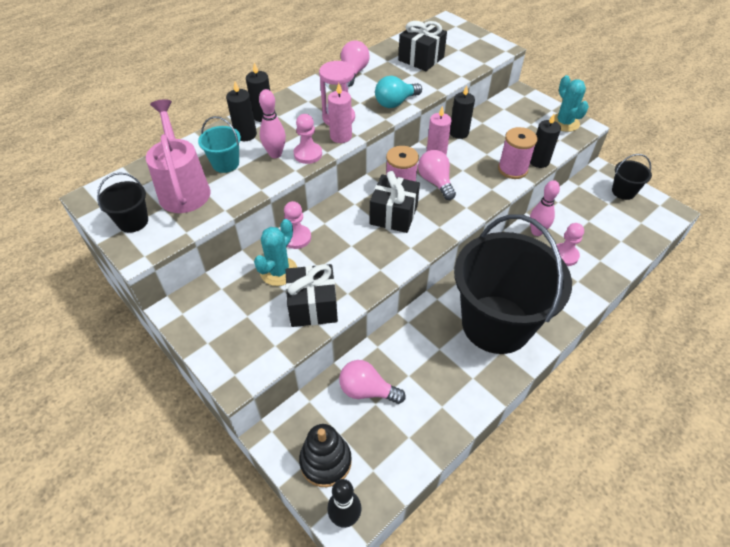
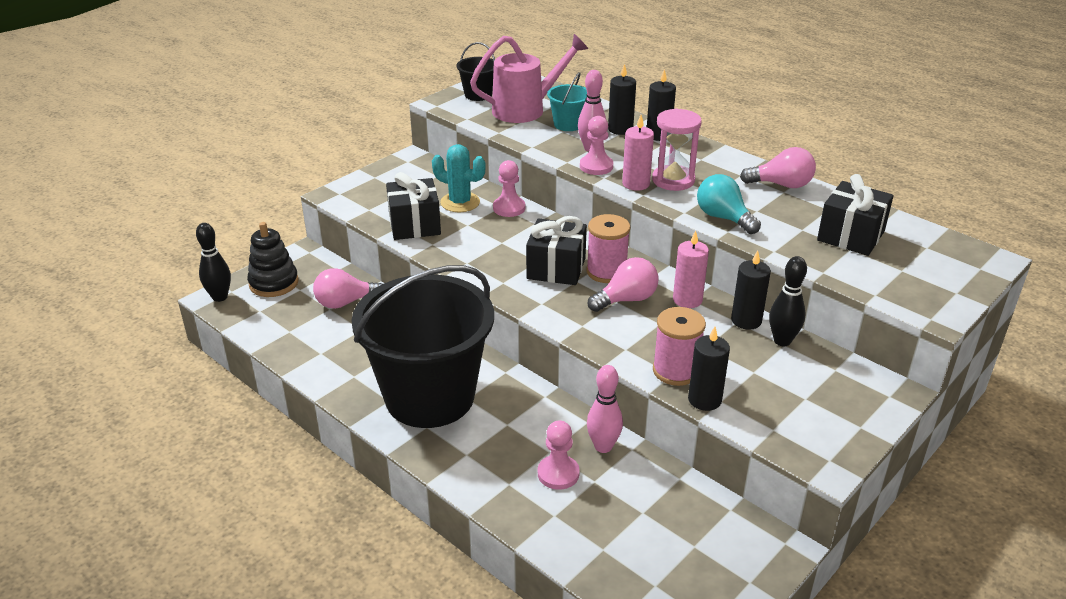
camera: 85 degrees right, 15 degrees down
(367, 390) = (345, 302): pink light bulb -> pink light bulb turned 120 degrees counterclockwise
(479, 122) = (782, 341): none -> black bowling pin
(564, 123) = (826, 439): turquoise cactus -> none
(623, 192) = (733, 571): black bucket -> none

